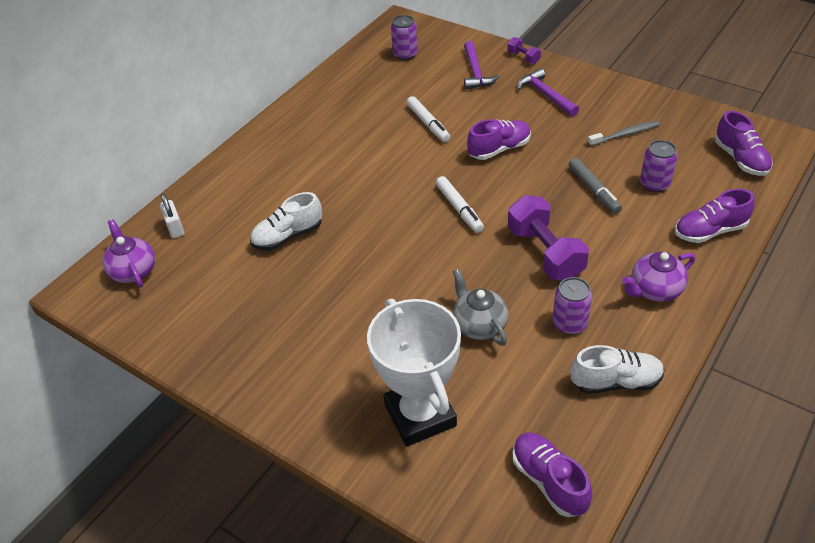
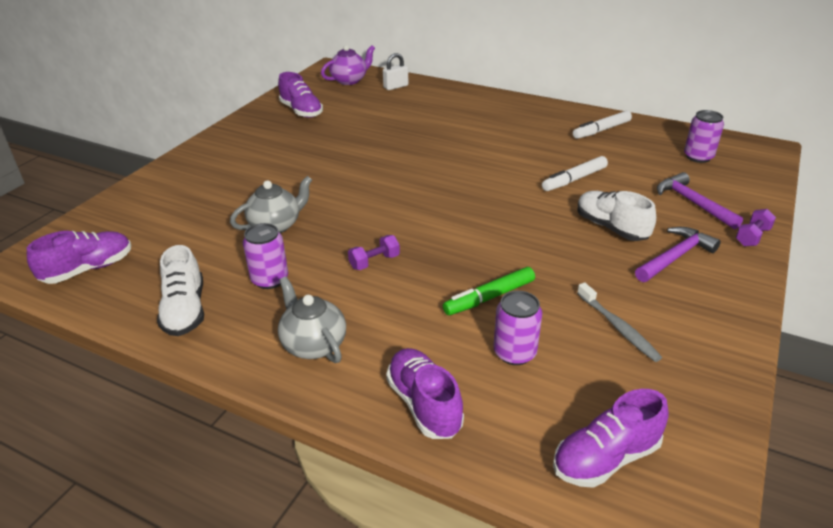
camera: 80 degrees right, 10 degrees down
(288, 236) = (390, 128): white shoe -> white shoe (611, 227)
(420, 415) = (182, 202): white trophy -> none
(459, 209) = (438, 206): white marker -> white marker (601, 130)
(475, 72) = (693, 203): purple hammer -> purple hammer turned 75 degrees clockwise
(499, 149) = (546, 226): purple shoe -> purple shoe (301, 111)
(545, 253) = (374, 262): purple dumbbell -> purple dumbbell, size x0.47
(594, 190) = (489, 297): grey marker -> green marker
(654, 290) = (313, 344): purple teapot -> grey teapot

